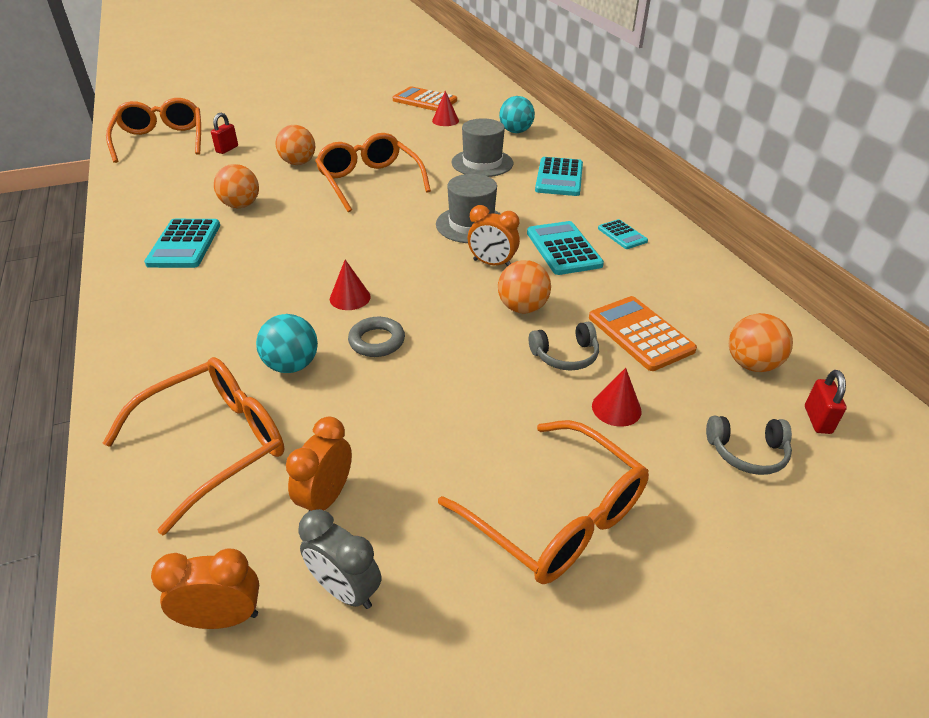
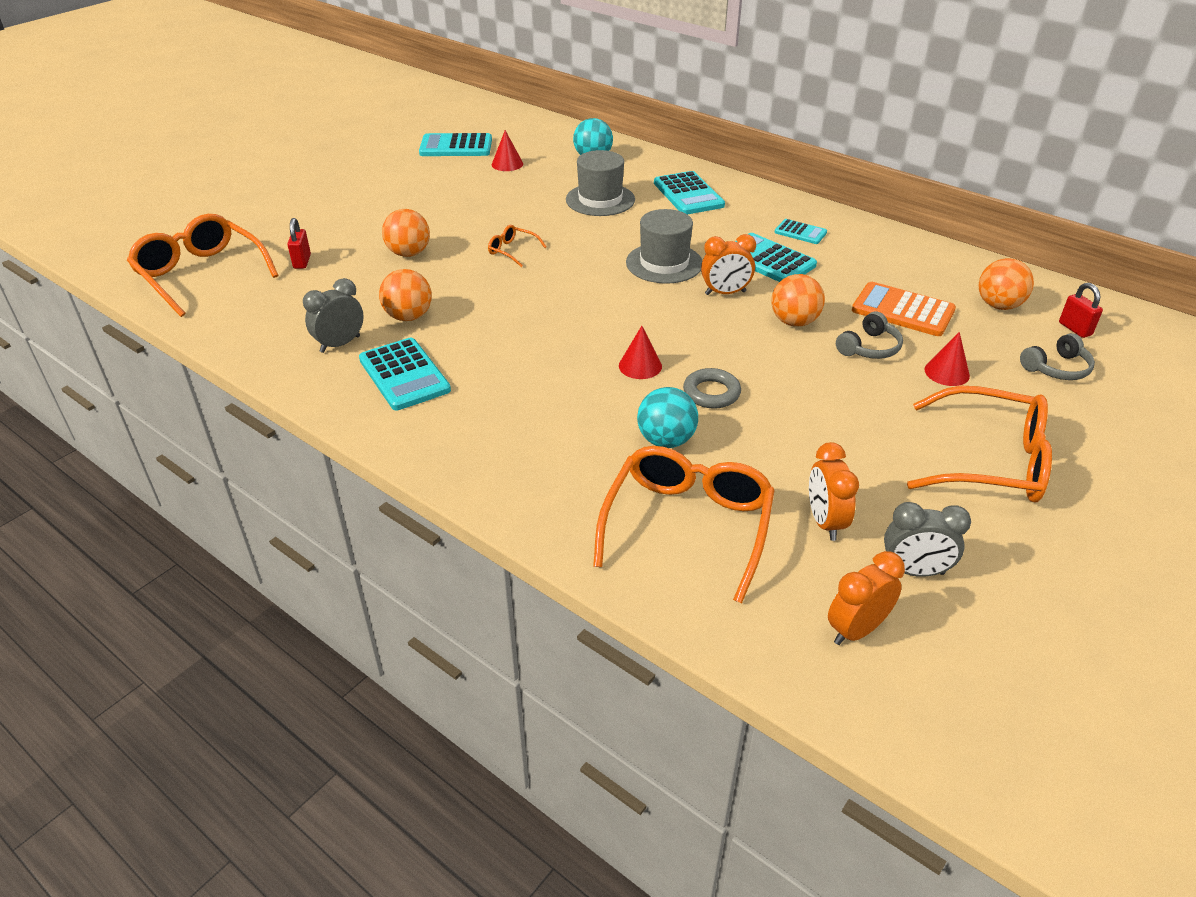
camera: 30 degrees left, 0 degrees up
(176, 210) = (340, 344): none -> grey clock
(369, 181) = (512, 251): orange glasses -> orange glasses, size x0.45
(424, 100) = (456, 147): orange calculator -> turquoise calculator

